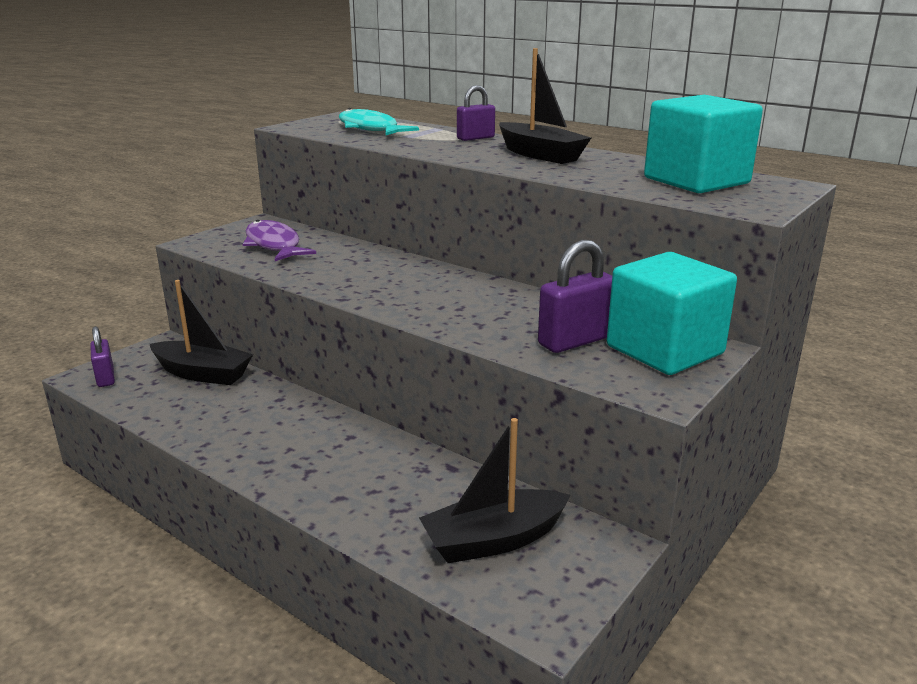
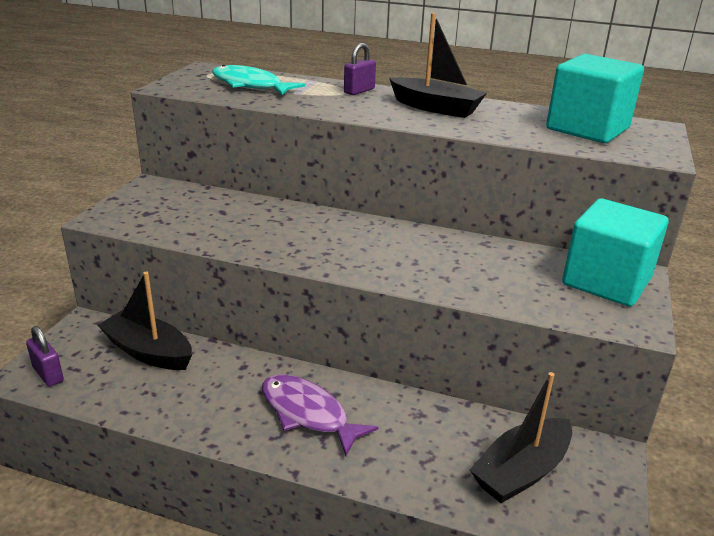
camera: 20 degrees left, 5 degrees up
(202, 373) = (148, 352): black boat -> black boat turned 150 degrees counterclockwise
(274, 245) = (187, 212): purple fish -> purple fish (308, 413)
(575, 341) = (534, 283): purple padlock -> none

